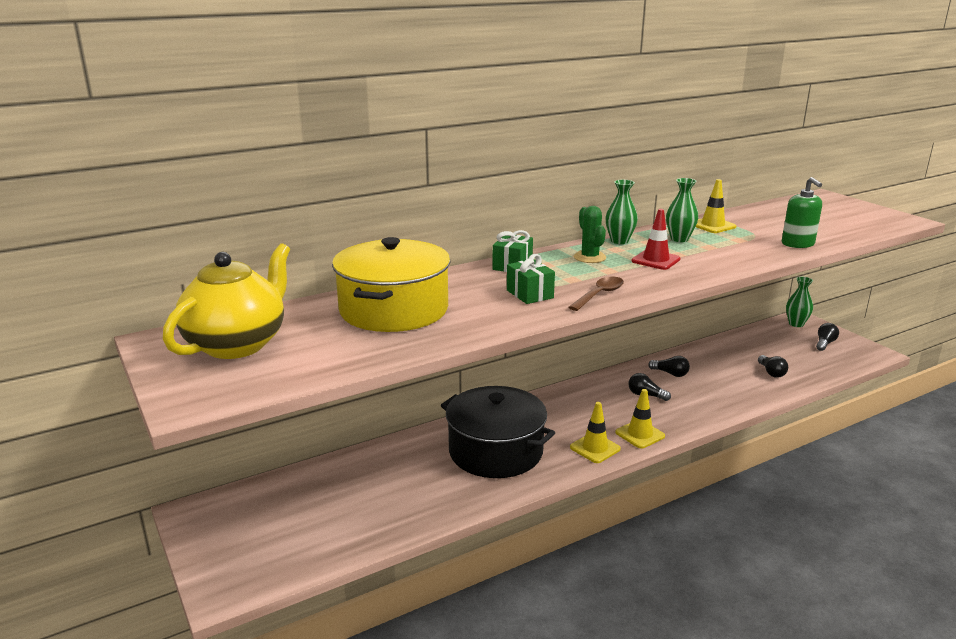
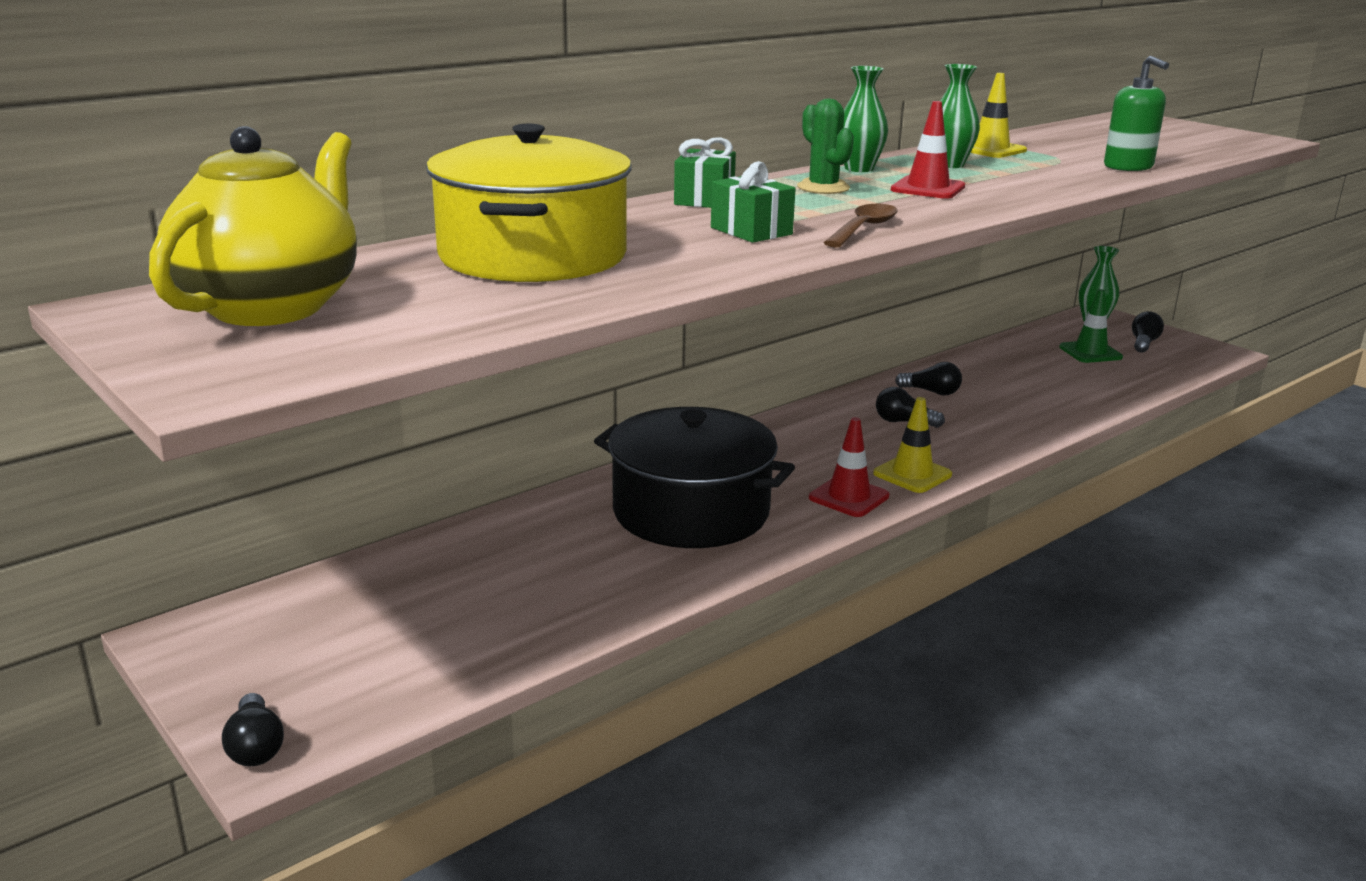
camera: 10 degrees left, 0 degrees up
(595, 448) = (848, 497): yellow traffic cone -> red traffic cone
(771, 372) = (1080, 383): black light bulb -> black light bulb (255, 747)
(785, 349) = (1090, 352): none -> green traffic cone

